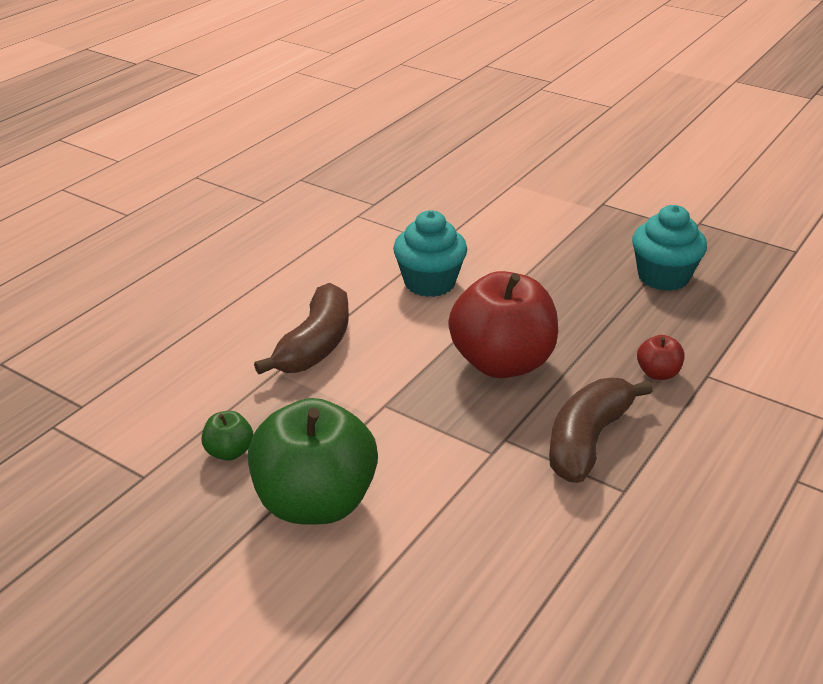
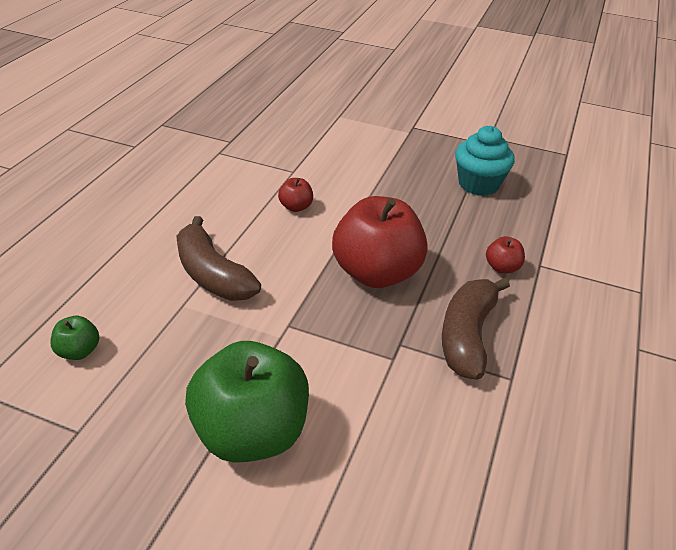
camera: 15 degrees left, 5 degrees up
(229, 452) = (157, 392): green apple -> green apple (79, 351)
(316, 345) = (212, 275): brown banana -> brown banana turned 135 degrees clockwise
(429, 283) = (296, 207): turquoise cupcake -> red apple

